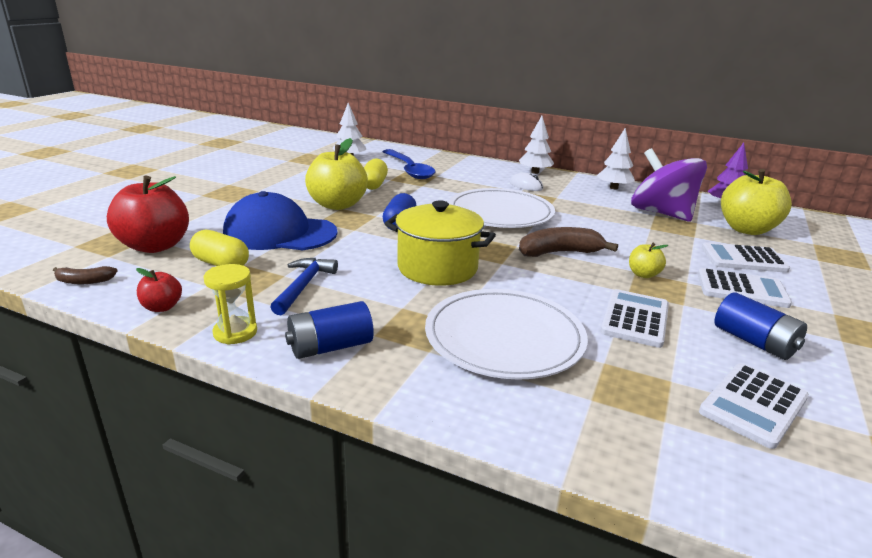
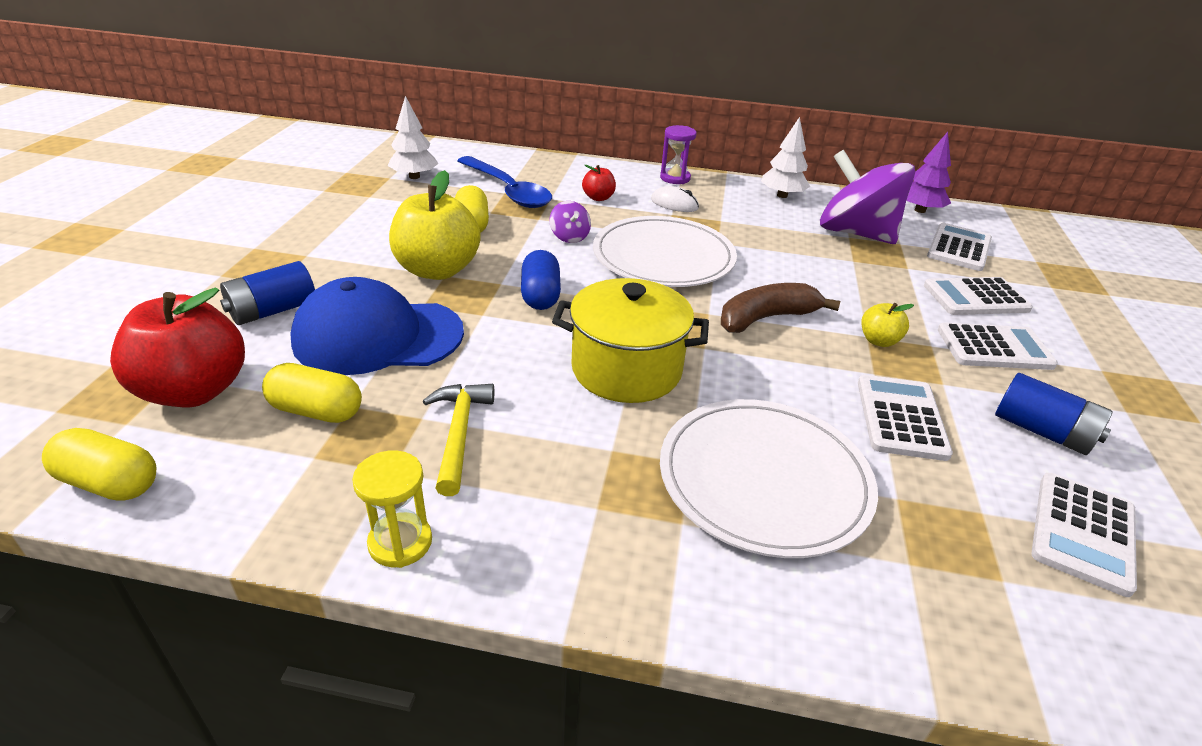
camera: 15 degrees left, 10 degrees up
(84, 281) = (110, 483): brown banana -> yellow capsule
(162, 307) = (264, 514): red apple -> red apple (598, 198)
(303, 286) = (459, 434): blue hammer -> yellow hammer
(330, 347) = (548, 542): blue battery -> blue battery (273, 311)
(438, 196) = (569, 237): none -> purple spinning top
(535, 172) = (675, 178): white tree -> purple hourglass
(746, 229) = (959, 248): yellow apple -> white calculator

